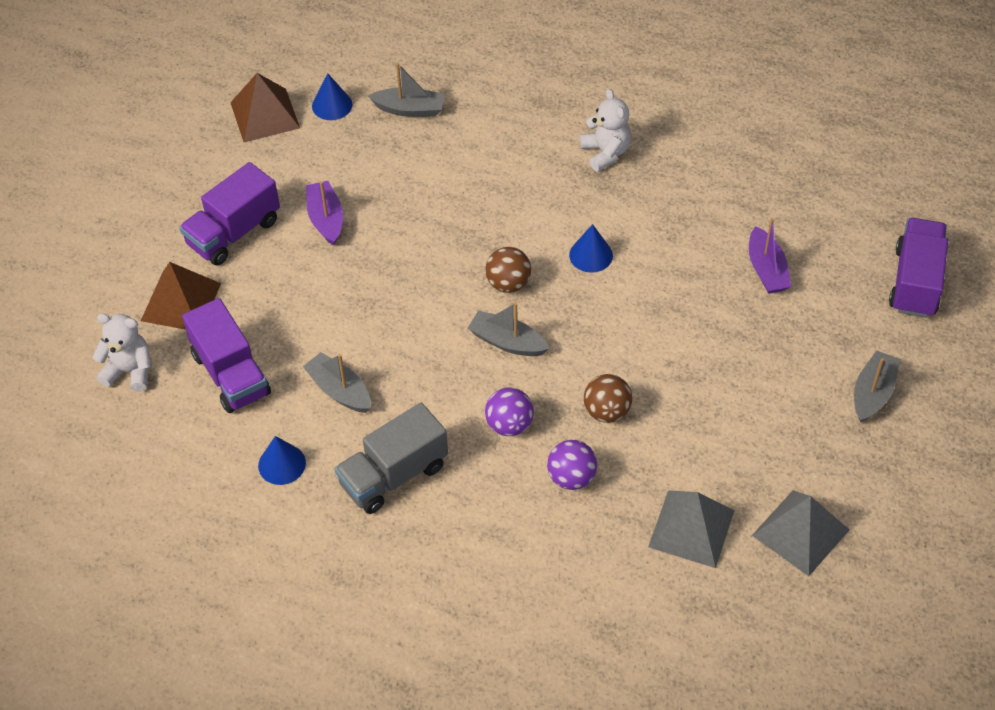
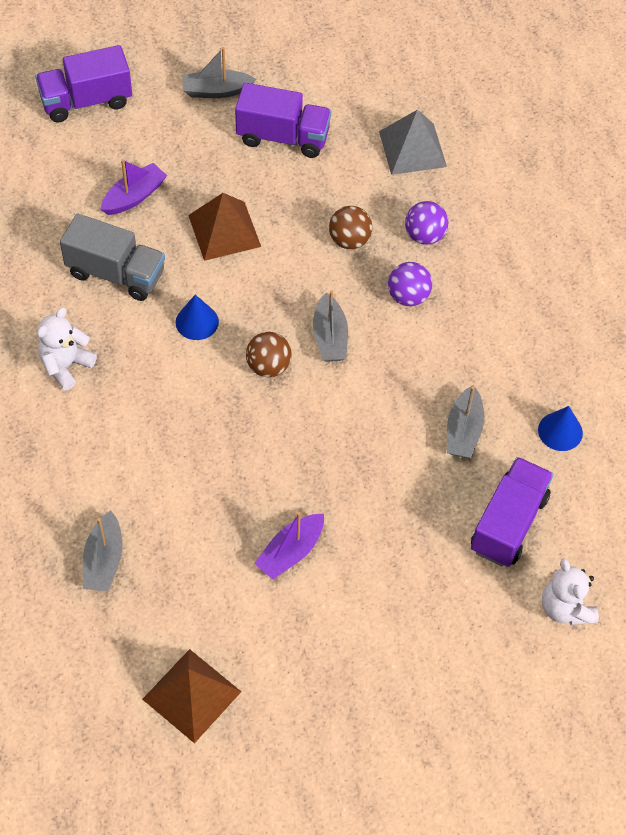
camera: 125 degrees left, 5 degrees up
(181, 302) = (466, 616): brown pyramid -> brown pyramid (224, 230)
(234, 232) = (359, 623): purple truck -> purple truck (283, 137)
(332, 105) = (140, 637): blue cone -> none
(393, 475) = (510, 349): grey truck -> grey truck (116, 273)
(410, 109) = (104, 560): grey boat -> grey boat turned 150 degrees counterclockwise
(800, 532) = (369, 89): grey pyramid -> none

